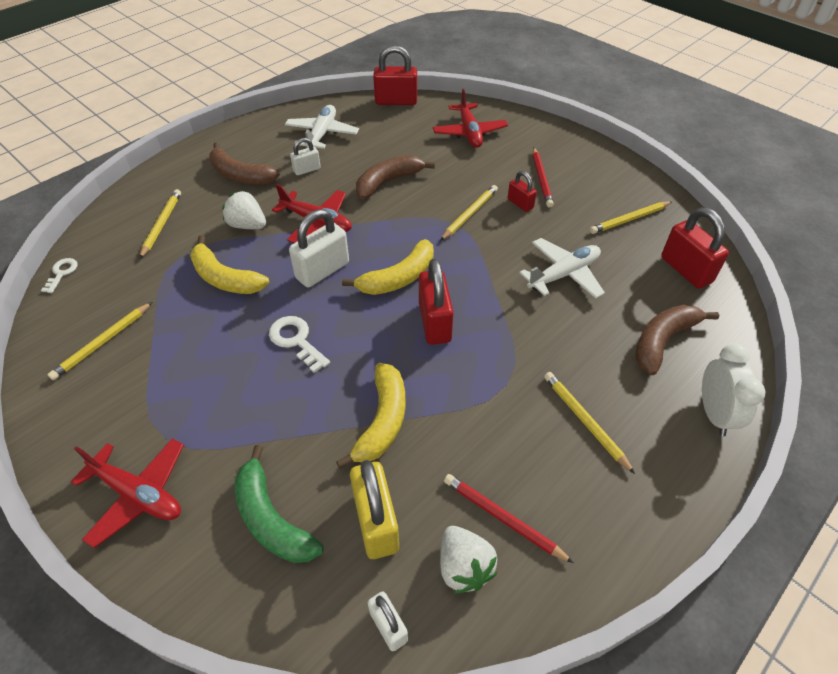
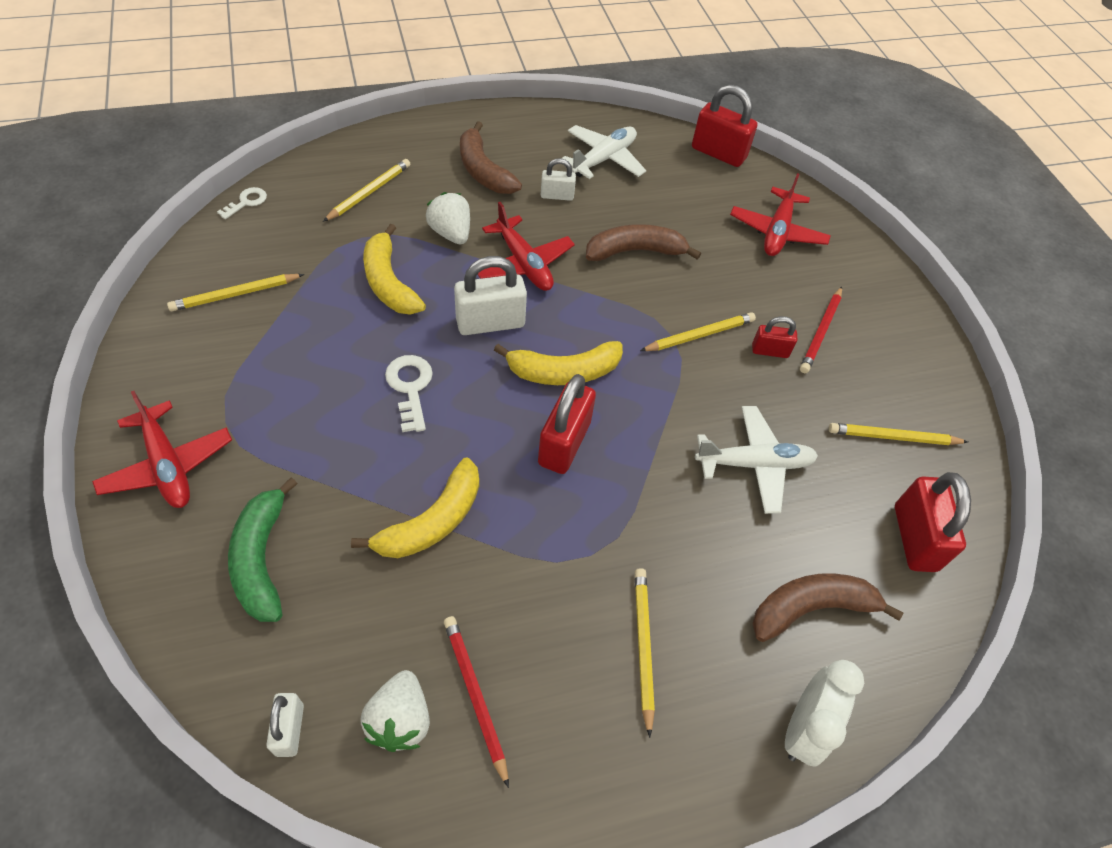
camera: 25 degrees right, 5 degrees up
(376, 522) = (351, 622): yellow padlock -> none
(520, 204) = (770, 351): red padlock -> red padlock turned 75 degrees counterclockwise

